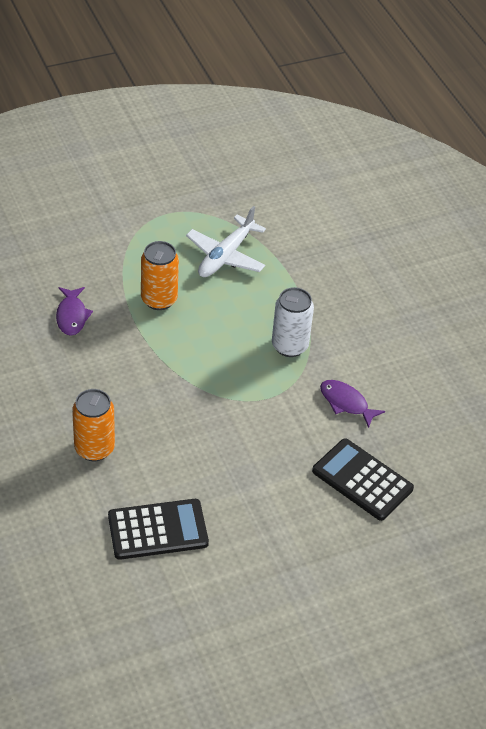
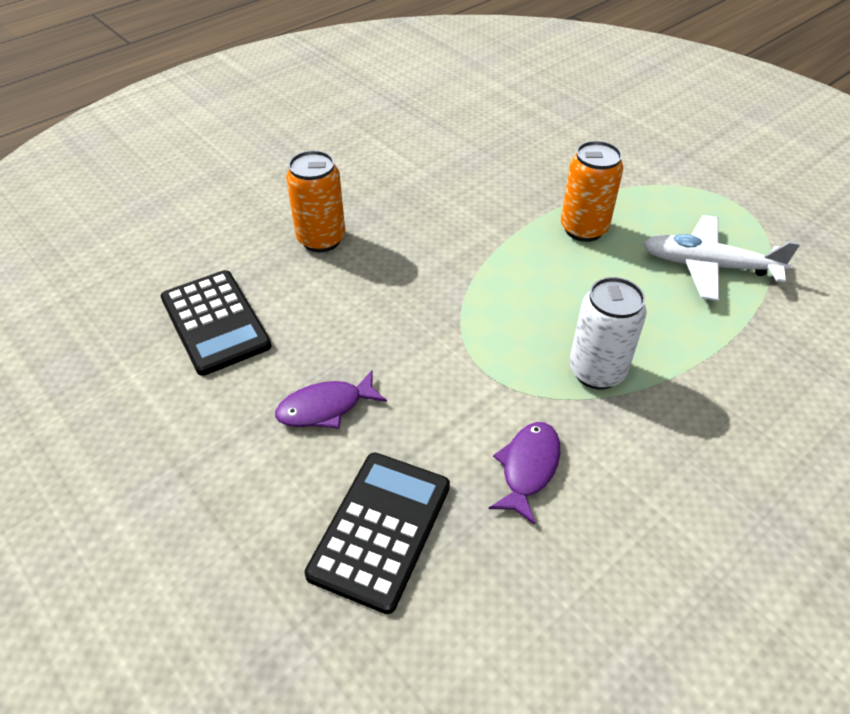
camera: 75 degrees right, 0 degrees up
(72, 316) = (507, 173): purple fish -> purple fish (325, 408)

